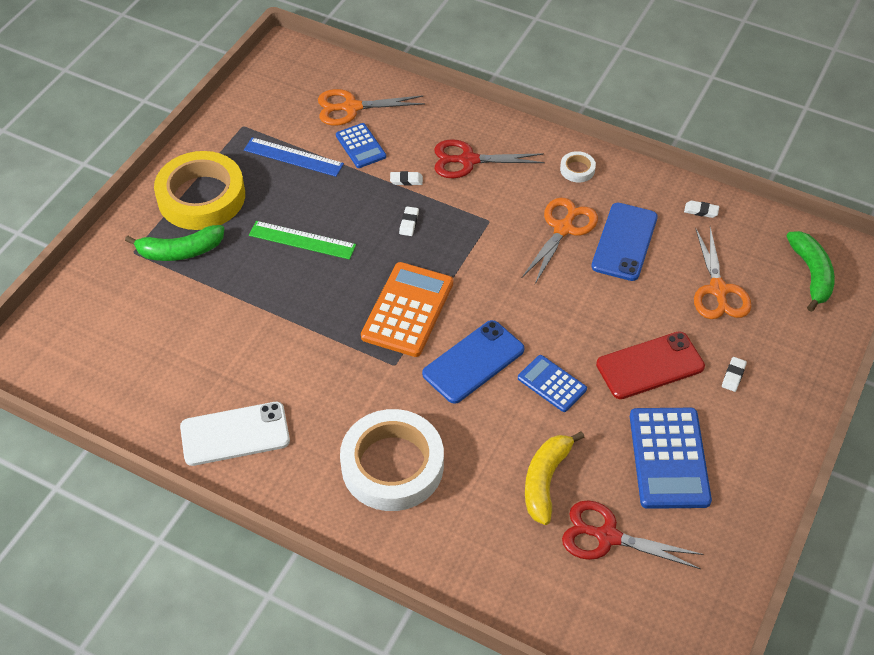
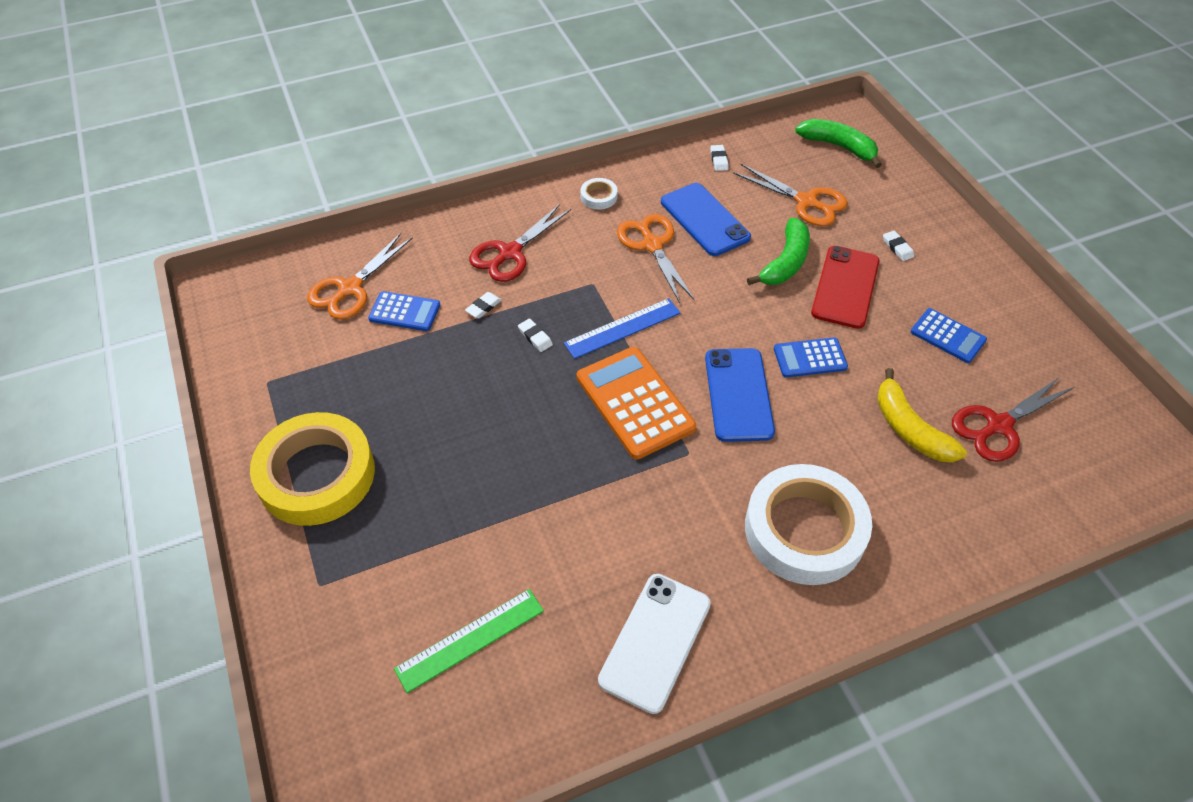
camera: 50 degrees left, 0 degrees up
(180, 251) = (367, 540): green banana -> green banana (785, 262)
(293, 157) = (356, 368): blue ruler -> blue ruler (622, 328)
(302, 240) = (467, 428): green ruler -> green ruler (470, 639)
(669, 458) = (948, 336): blue calculator -> blue calculator, size x0.58
(701, 211) = (718, 160): white eraser -> white eraser turned 60 degrees counterclockwise

